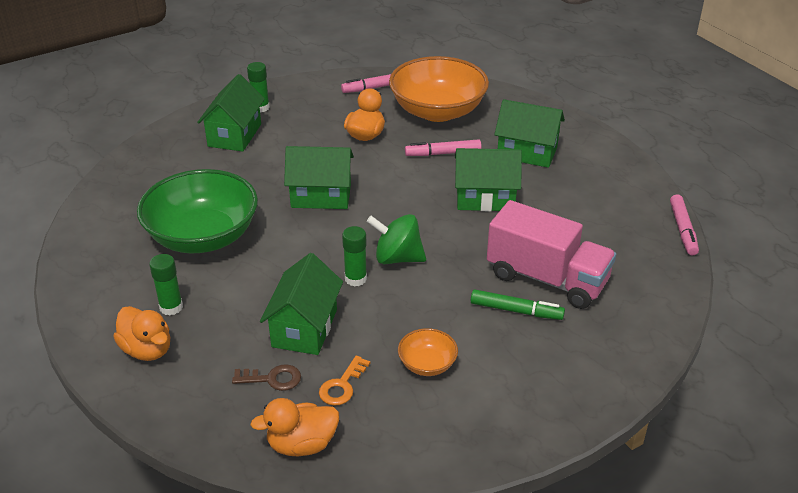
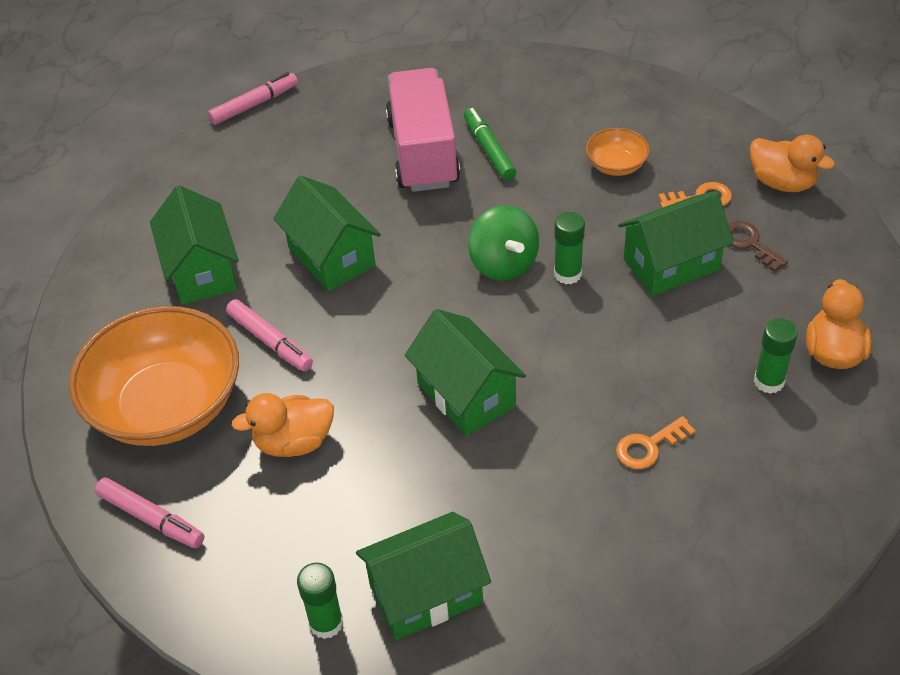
camera: 125 degrees left, 10 degrees up
(203, 236) = (649, 446): green bowl -> orange key

